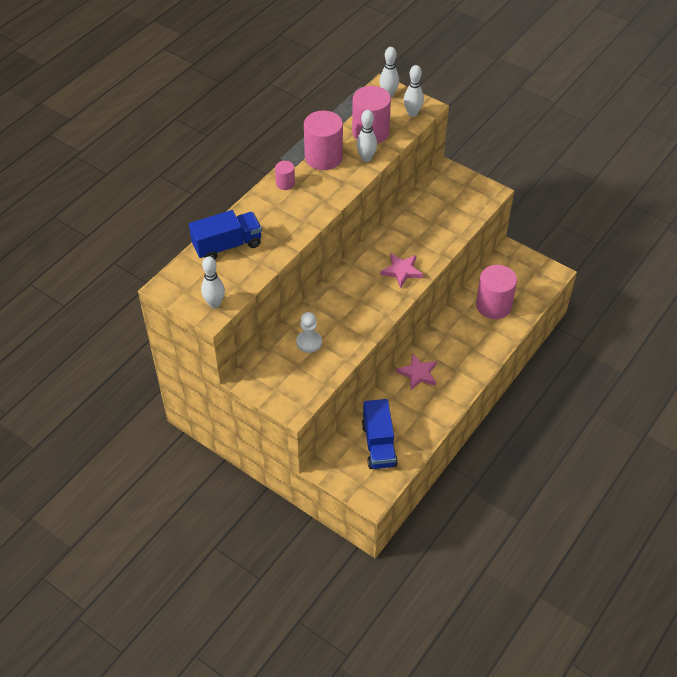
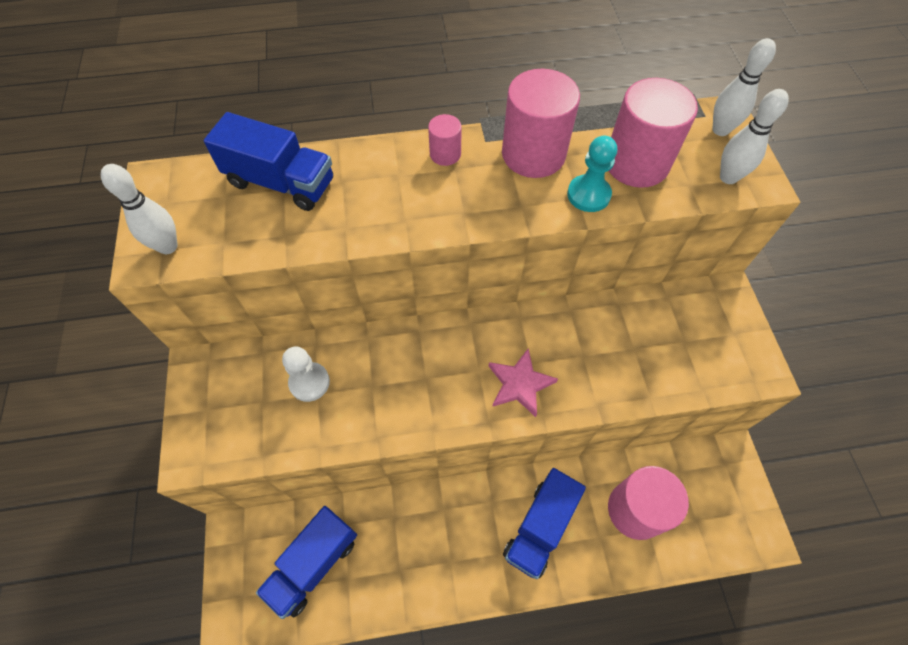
camera: 45 degrees right, 10 degrees up
(366, 158) = (588, 195): white bowling pin -> turquoise pawn
(418, 373) = (452, 515): pink star -> none
(461, 346) = (540, 527): none -> blue truck

